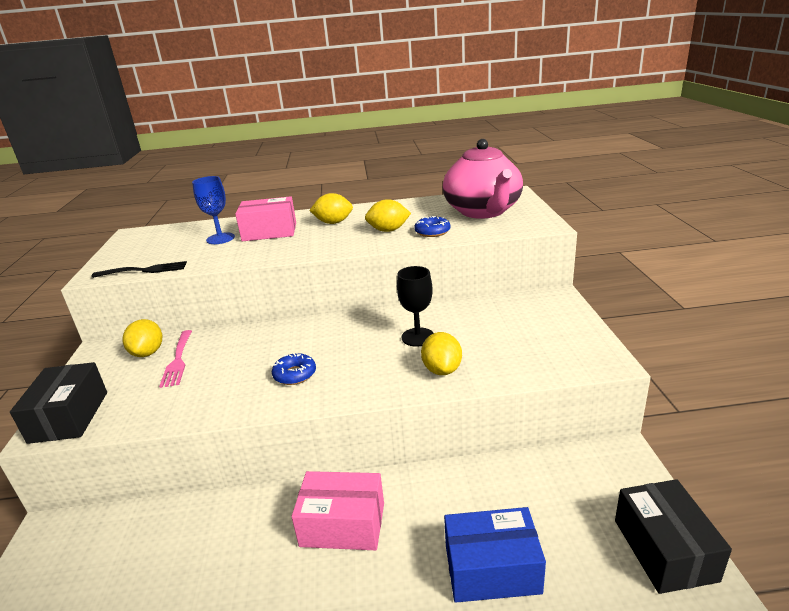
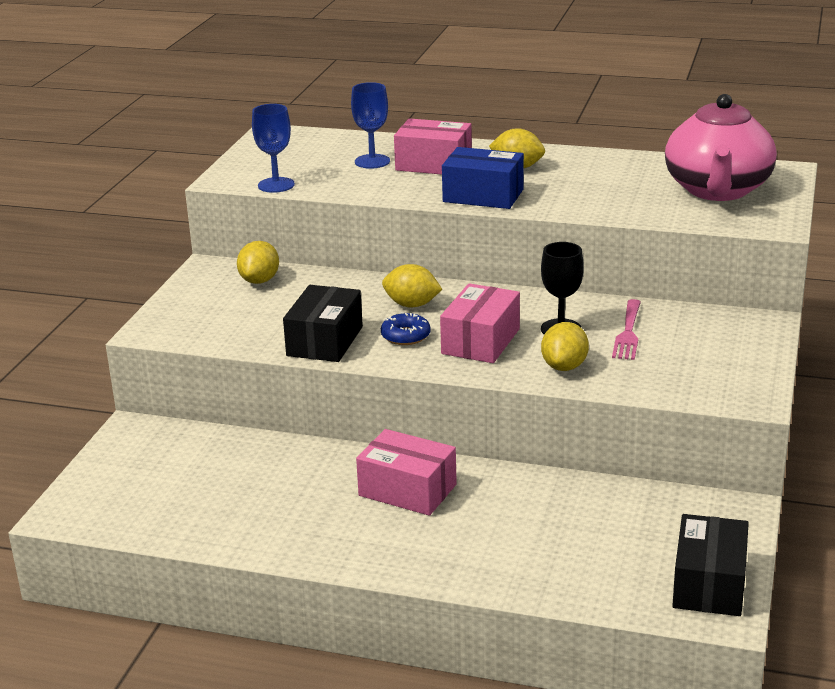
camera: 20 degrees right, 0 degrees up
(69, 416) = (173, 324): black box -> black box (325, 341)
(144, 270) = (276, 185): black fork -> blue goblet
(178, 360) = (289, 295): pink fork -> pink fork (628, 333)
(360, 363) = (480, 341): none -> pink box
(388, 230) = (577, 192): yellow lemon -> yellow lemon (412, 305)
(432, 232) = (629, 205): blue donut -> none
(492, 569) = (530, 554): blue box -> blue box (483, 195)

